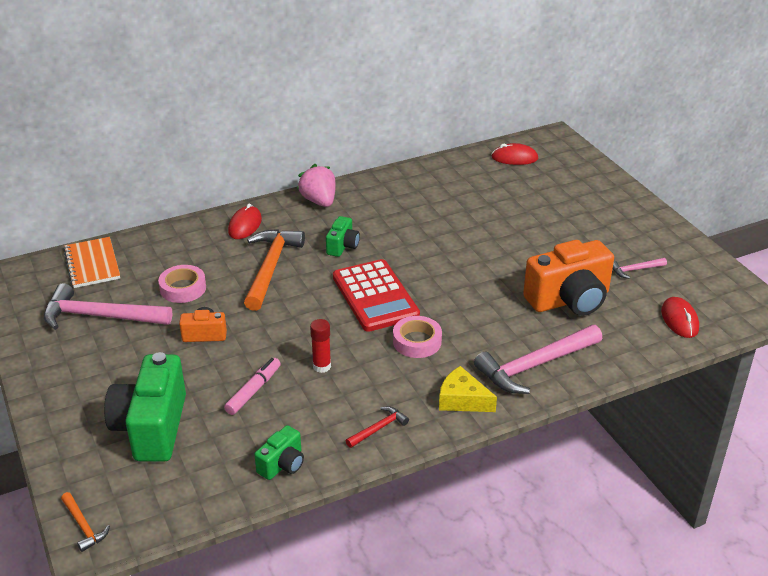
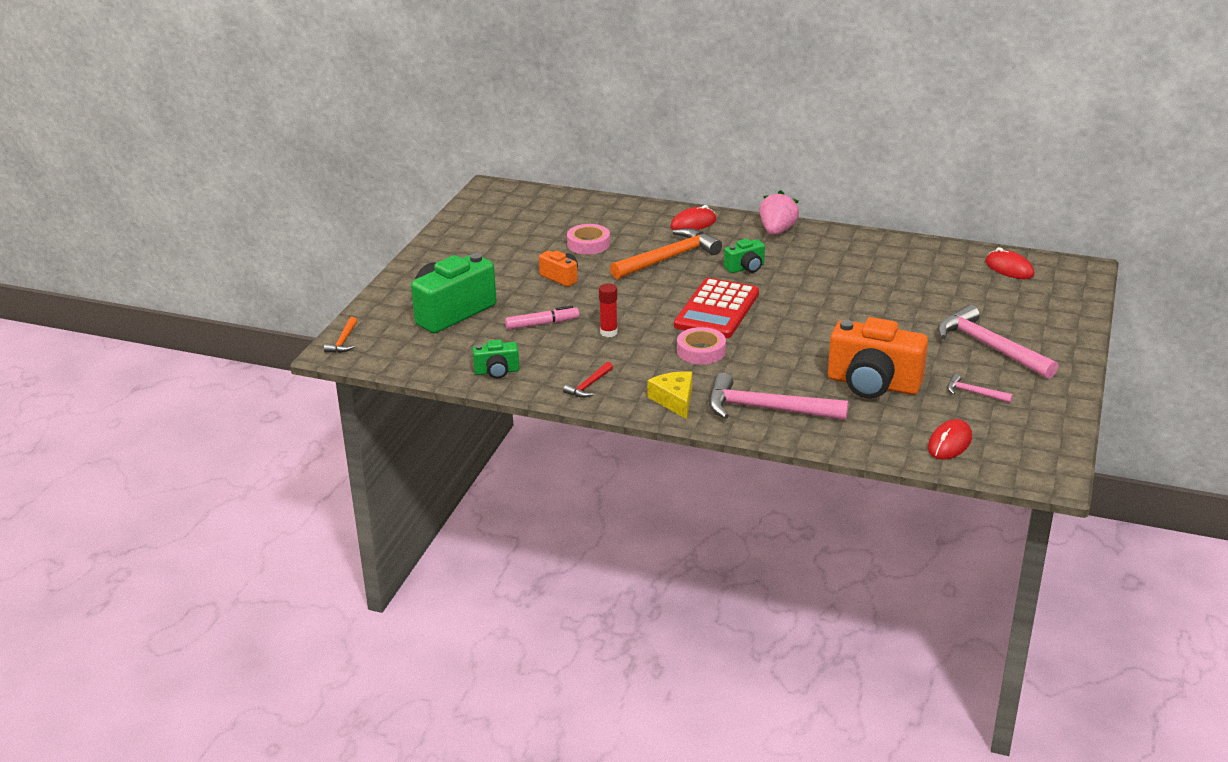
camera: 45 degrees right, 5 degrees down
(92, 264) = (551, 204): orange notebook -> none
(100, 316) = (511, 237): pink hammer -> pink hammer (989, 347)
(379, 428) = (589, 385): red hammer -> red hammer turned 120 degrees clockwise

